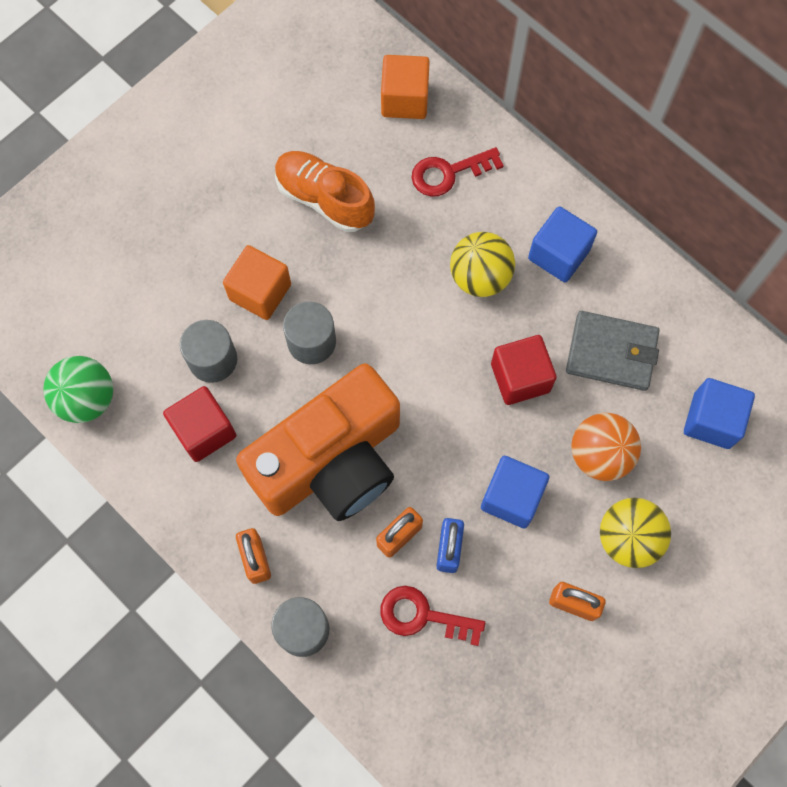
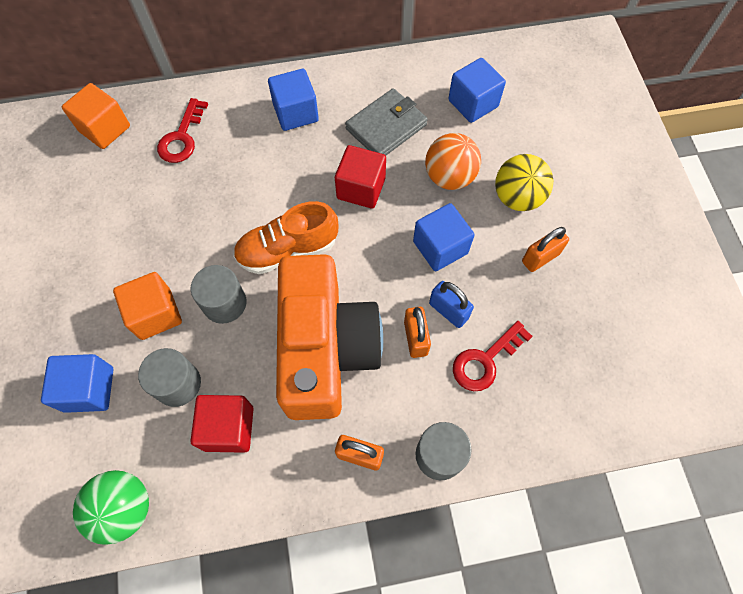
camera: 55 degrees left, 5 degrees down
(159, 292) = (89, 389): none -> blue cube
(324, 199) = (126, 224): orange shoe -> orange shoe (287, 250)
(480, 277) = (271, 166): yellow ball -> none

